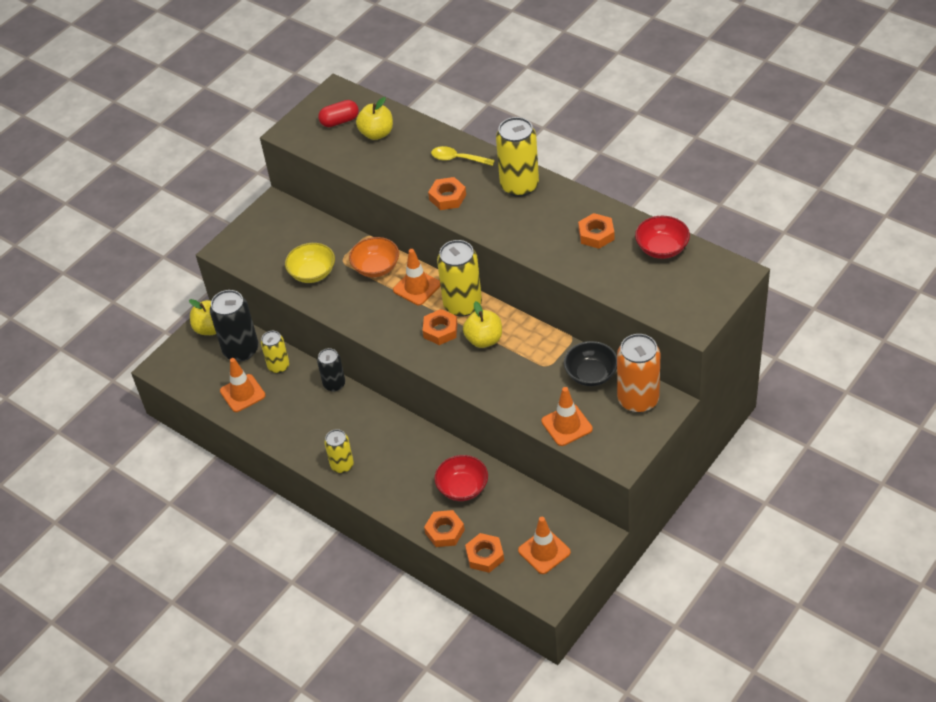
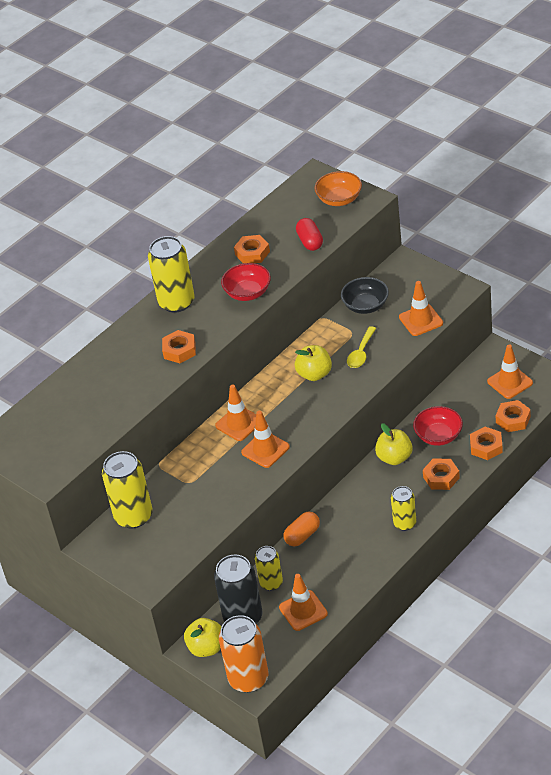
camera: 85 degrees left, 5 degrees down
(312, 273) = (202, 505): yellow bowl -> none
(334, 384) = (302, 535): black can -> orange capsule
(340, 121) = (42, 437): red capsule -> red capsule (310, 242)
(376, 267) = (205, 455): orange bowl -> orange bowl (339, 199)
(377, 133) = (71, 406): yellow apple -> yellow apple (394, 458)
(379, 311) = (265, 450): none -> orange traffic cone
(440, 330) = (298, 404): orange nut -> orange nut (441, 477)
(458, 159) = (127, 345): yellow spoon -> yellow spoon (361, 353)
(462, 305) = (268, 390): yellow can -> yellow can (133, 516)
(638, 399) = (397, 278): orange can -> orange can (248, 678)
(662, 248) = (277, 215): red bowl -> red bowl (248, 293)

